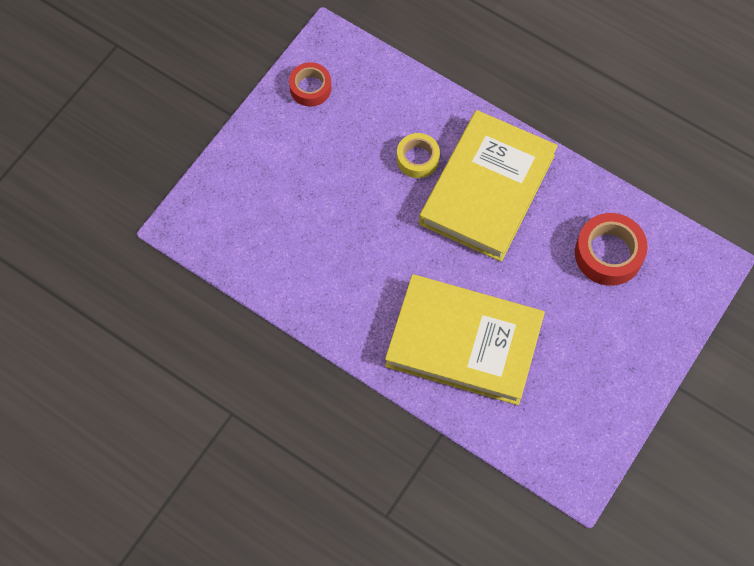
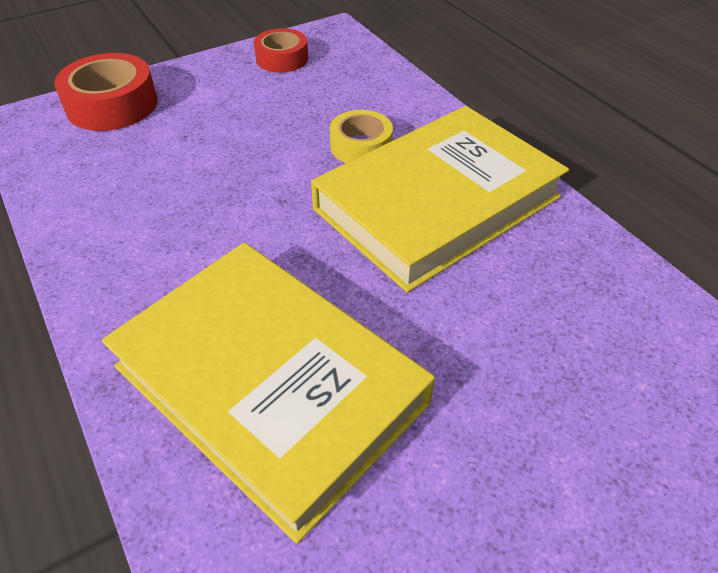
camera: 25 degrees right, 20 degrees down
(608, 254) = (603, 347): red tape -> red tape (112, 105)

